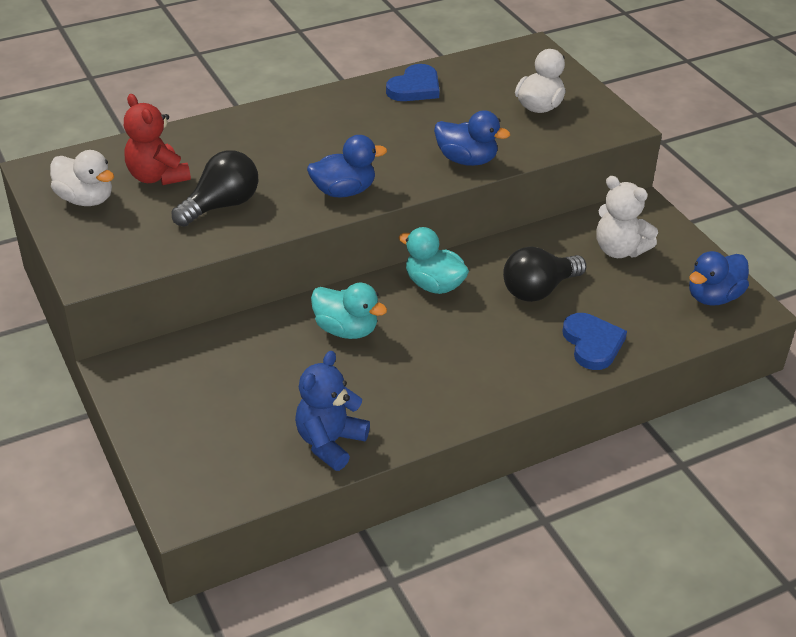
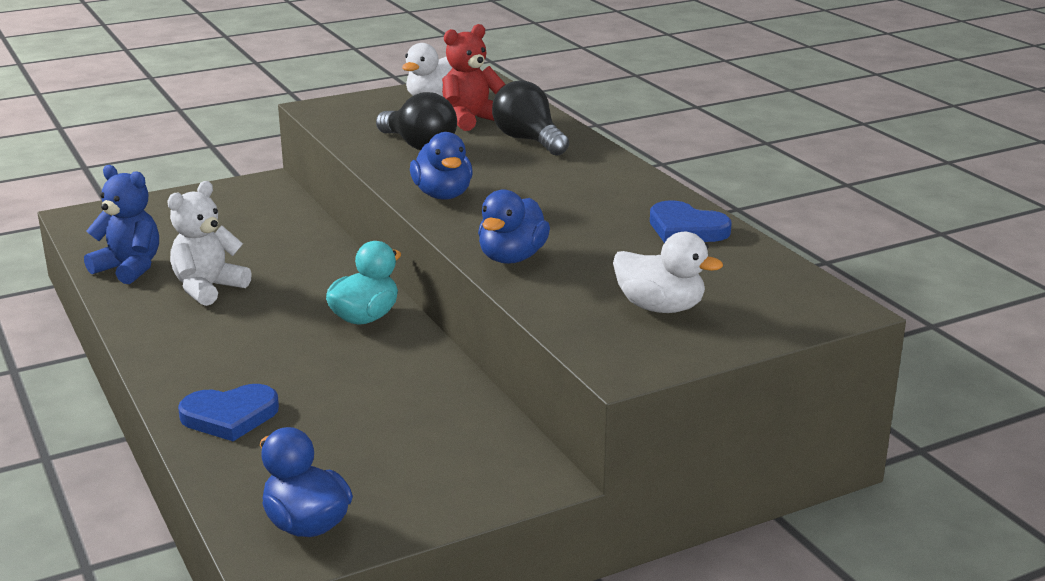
camera: 90 degrees right, 15 degrees down
(346, 330) = (295, 272): turquoise duck -> none
(539, 290) = (345, 383): black light bulb -> black light bulb (528, 140)
(619, 250) = (428, 449): white teddy bear -> white teddy bear (208, 288)

